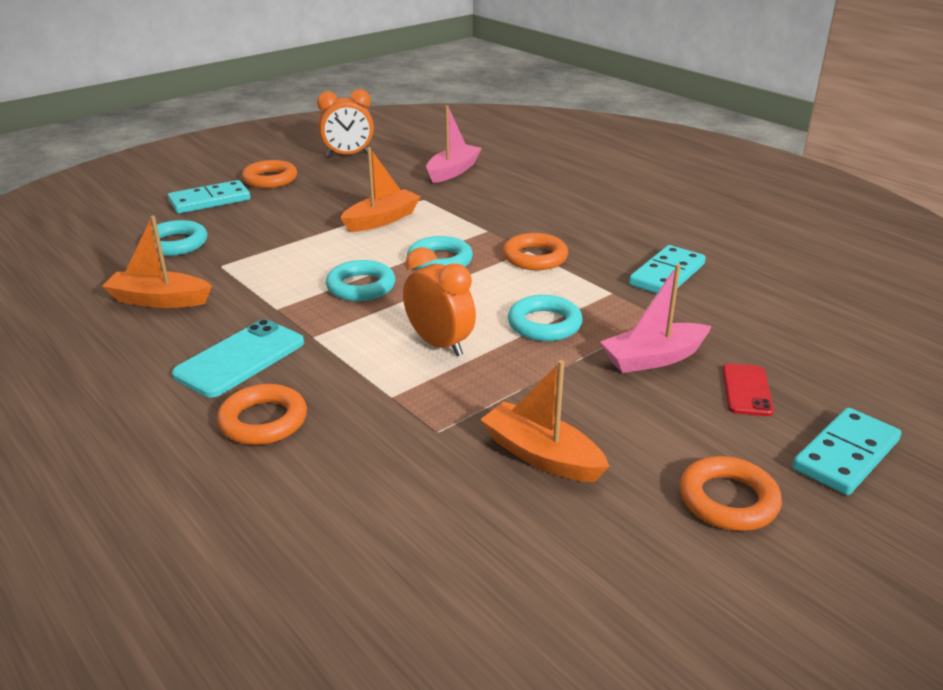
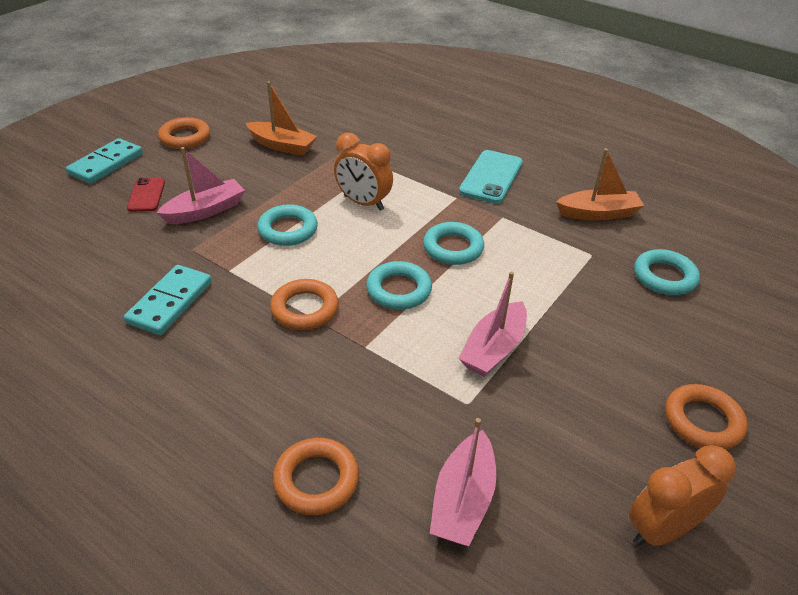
camera: 165 degrees right, 10 degrees up
(210, 201) = (718, 355): turquoise domino -> none
(263, 421) = (443, 145): orange ring -> orange ring (316, 480)
(381, 220) = (494, 349): orange boat -> pink boat

